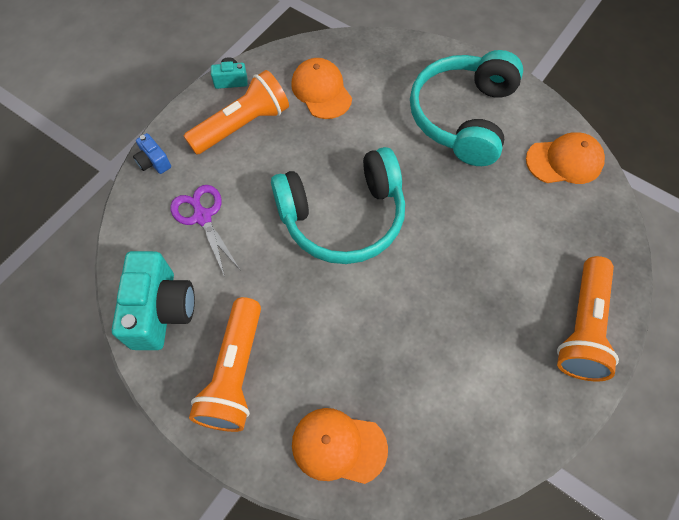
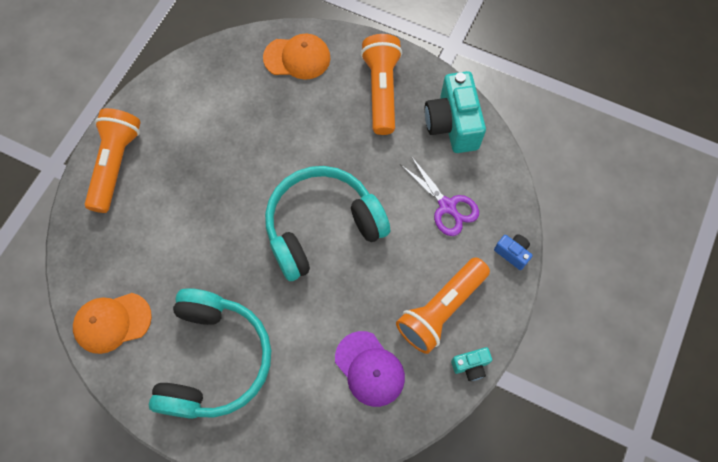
camera: 170 degrees right, 5 degrees up
(321, 91) = (369, 369): orange cap -> purple cap

